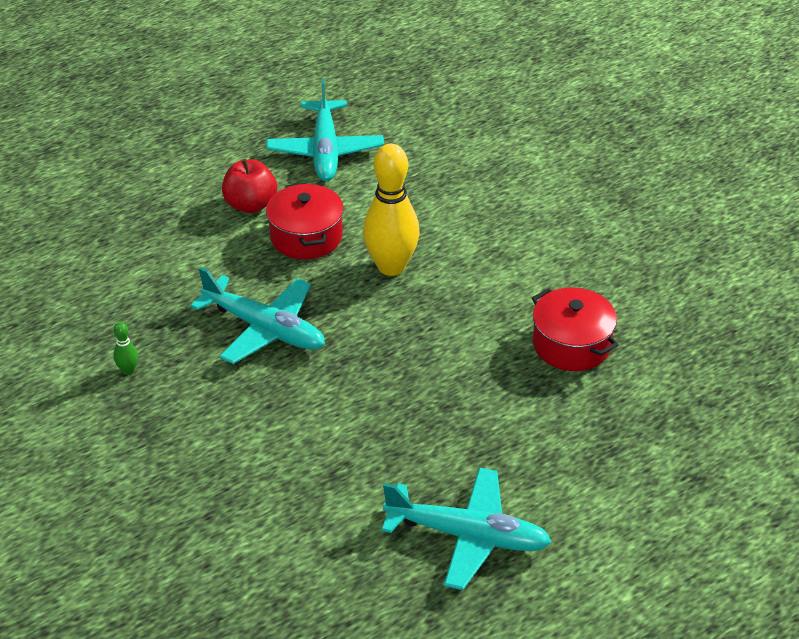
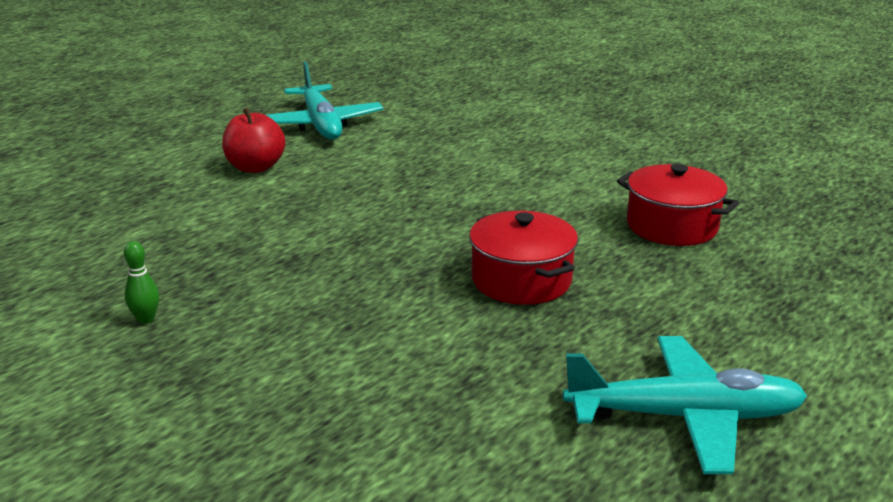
camera: 15 degrees left, 15 degrees down
(264, 328) = (312, 258): turquoise plane -> none
(306, 237) = (329, 183): red pot -> red pot (521, 280)
(391, 266) = (435, 193): yellow bowling pin -> none

